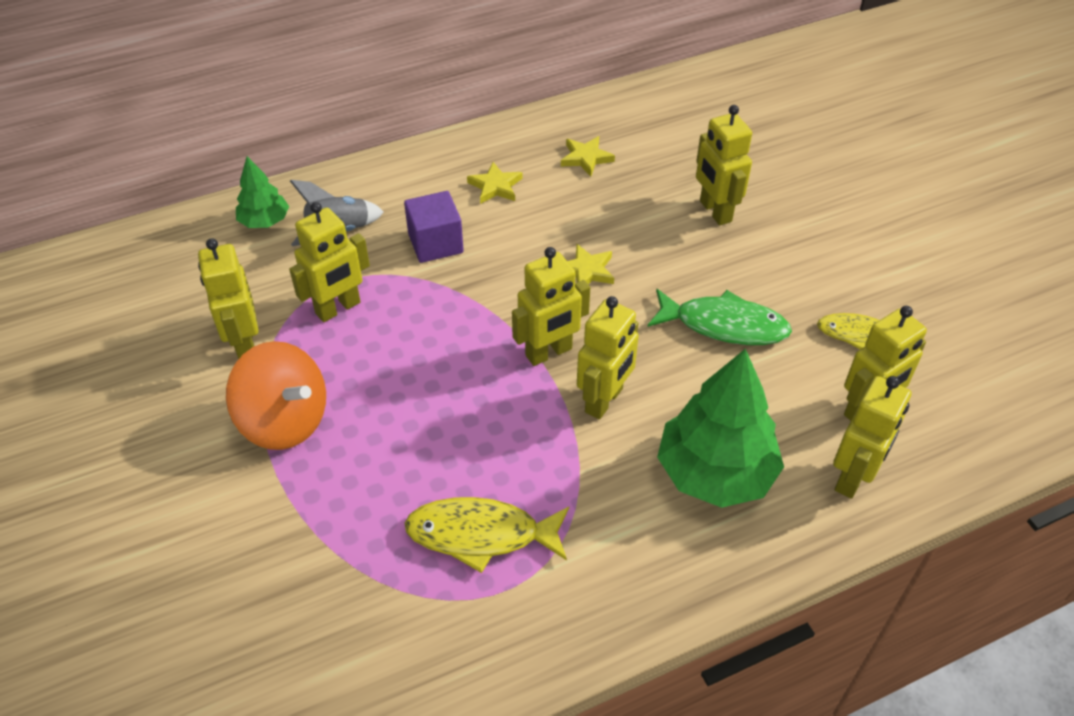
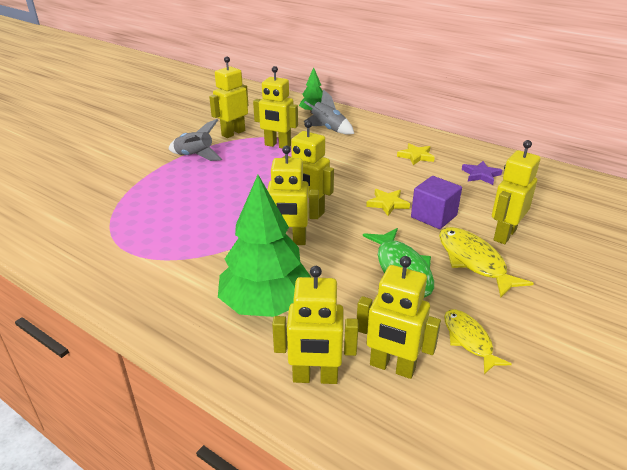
camera: 60 degrees right, 15 degrees down
(285, 421) = (195, 157): orange spinning top -> grey rocket
(435, 243) = (351, 154): purple cube -> purple cube (433, 216)
(481, 534) = (159, 231): yellow fish -> yellow fish (473, 261)
(586, 158) = (481, 175): yellow star -> purple star

